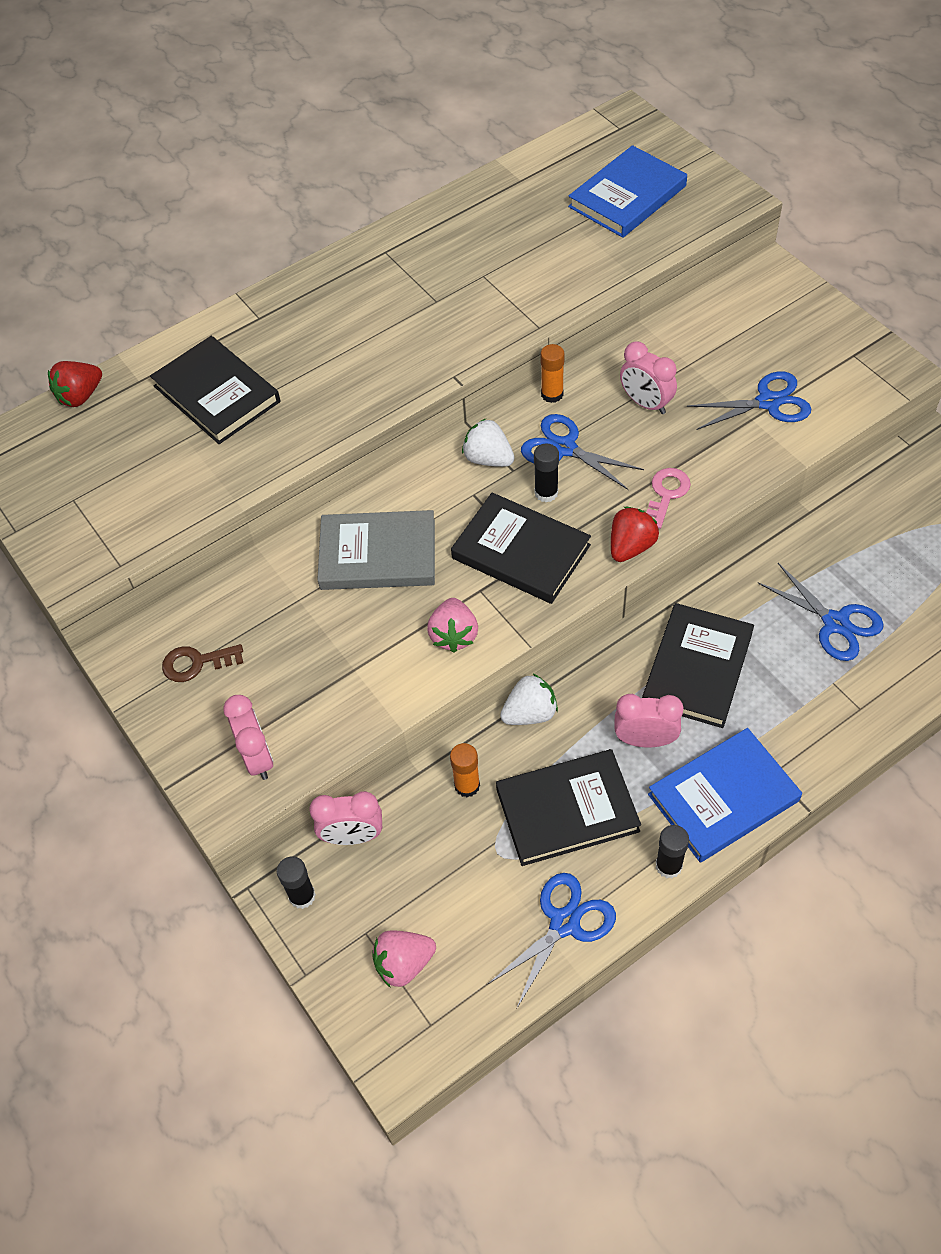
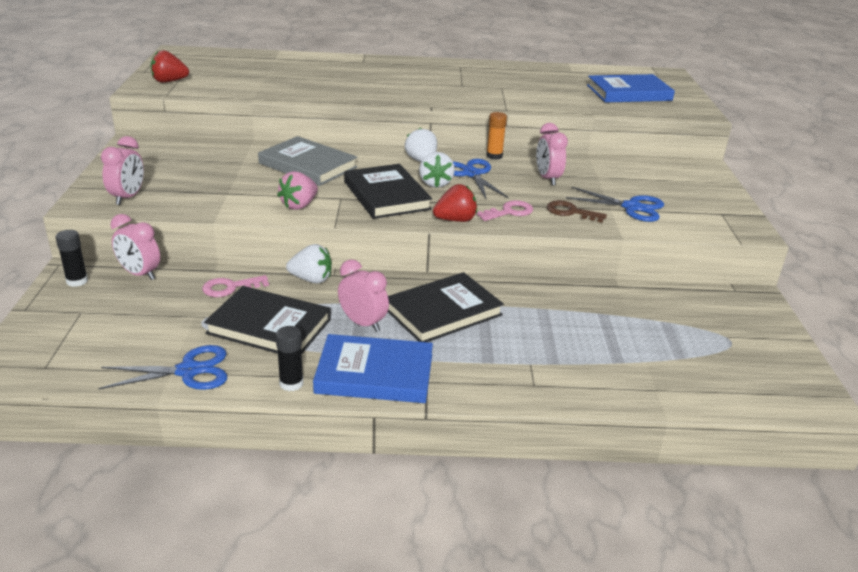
camera: 30 degrees right, 25 degrees down
(80, 396) = (242, 53): red strawberry -> red strawberry (169, 81)
(196, 663) = (159, 159): brown key -> brown key (571, 212)
(217, 394) = (303, 72): black book -> none
(404, 964) = (77, 335): pink strawberry -> none
(467, 785) = (230, 287): orange glue stick -> pink key
(546, 493) = (435, 183): black glue stick -> white strawberry
(835, 623) = (570, 339): blue scissors -> none

